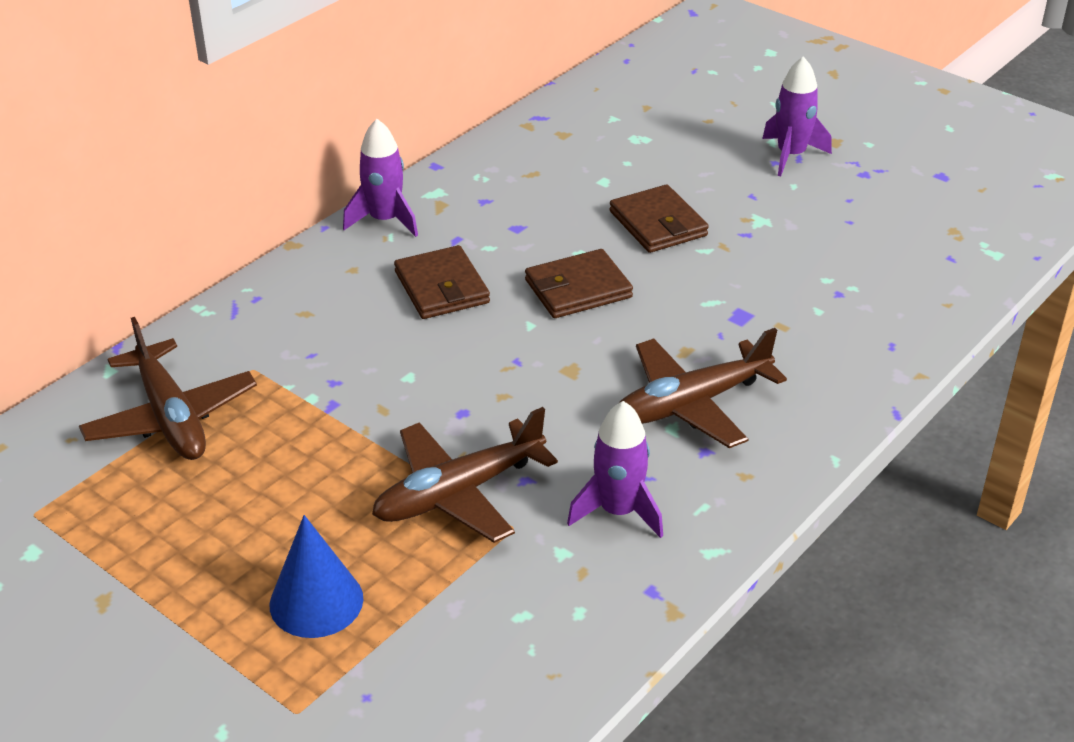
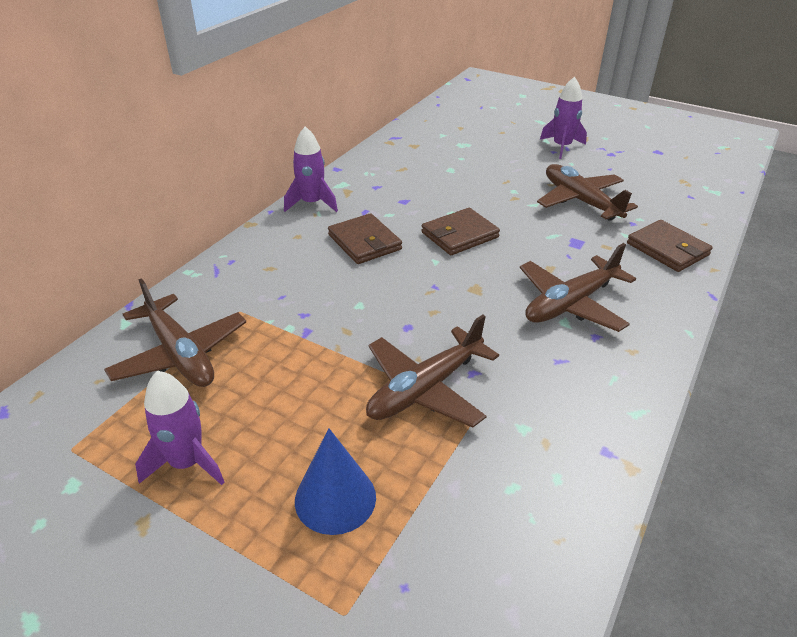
camera: 10 degrees left, 0 degrees up
(618, 511) = (553, 389): purple rocket -> purple rocket (187, 463)
(658, 224) = (496, 191): brown wallet -> brown wallet (667, 249)
(777, 251) = (580, 201): none -> brown plane

